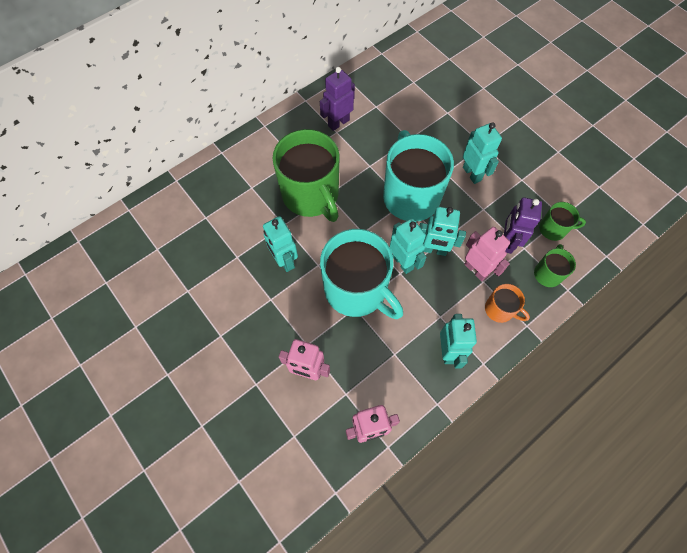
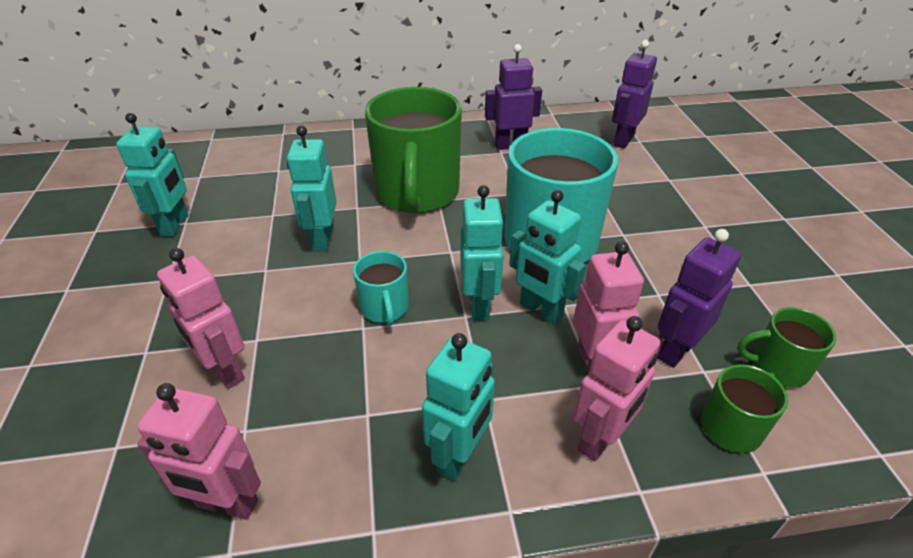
camera: 30 degrees right, 25 degrees down
(357, 290) = (384, 308): turquoise mug -> turquoise mug, size x0.46
(404, 86) = (623, 141): none -> purple robot
(472, 173) = (666, 249): turquoise robot -> turquoise robot (175, 225)
(500, 309) = (600, 439): orange mug -> pink robot
(553, 229) = (777, 367): green mug -> green mug turned 150 degrees clockwise

